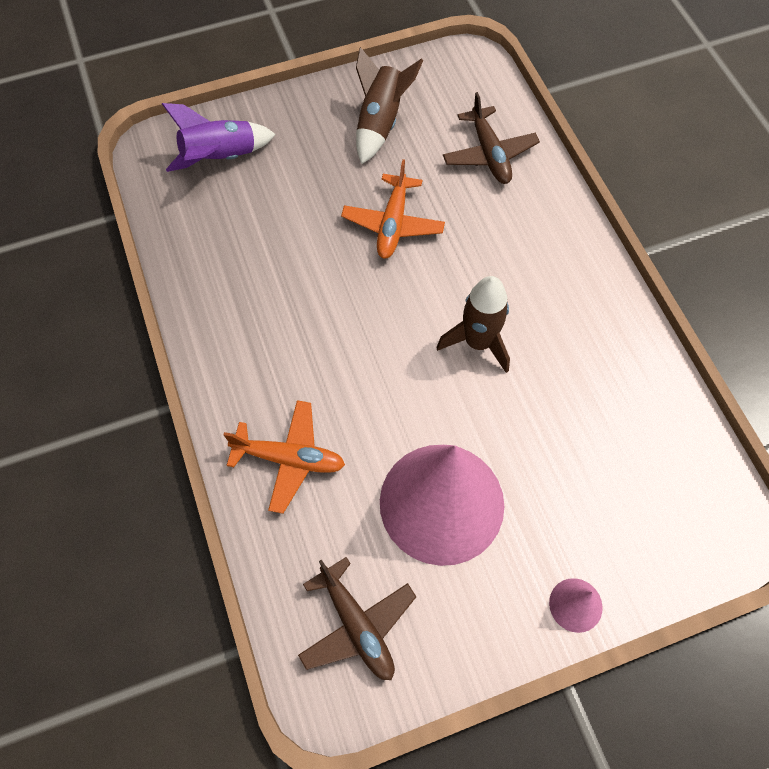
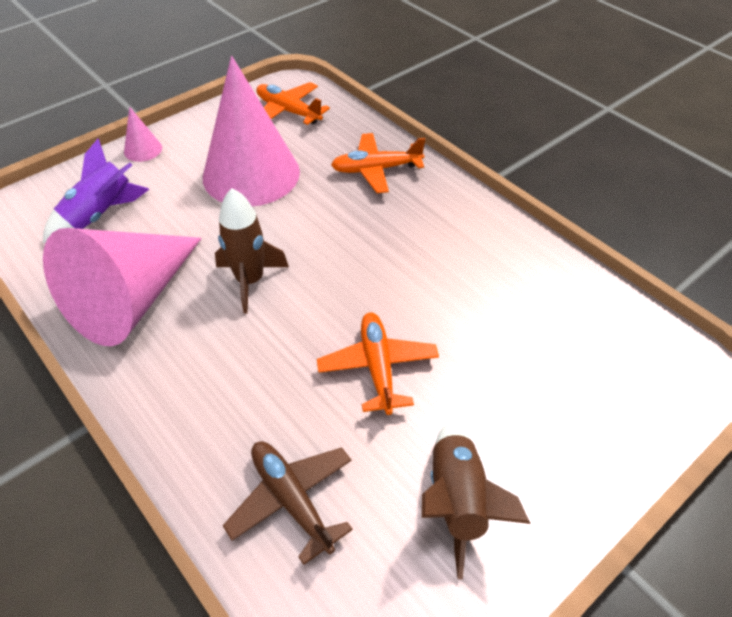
camera: 160 degrees right, 15 degrees down
(220, 158) = (615, 384): purple rocket -> purple rocket (100, 215)
(357, 625) = (288, 111): brown plane -> orange plane
(595, 355) = (132, 300): none -> pink cone

